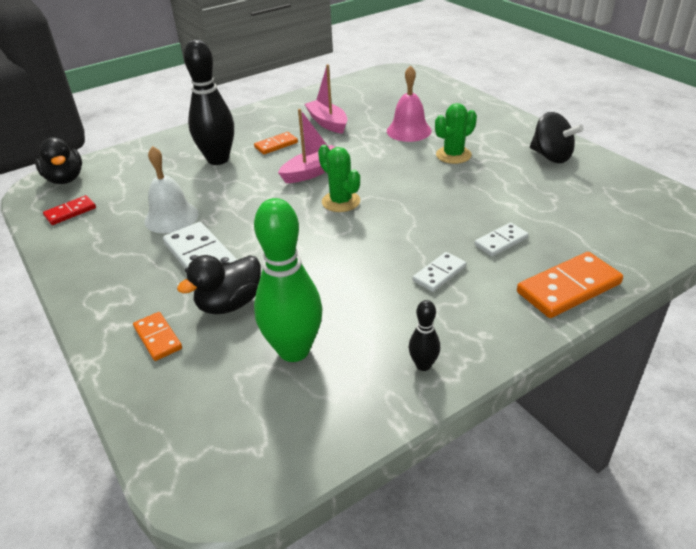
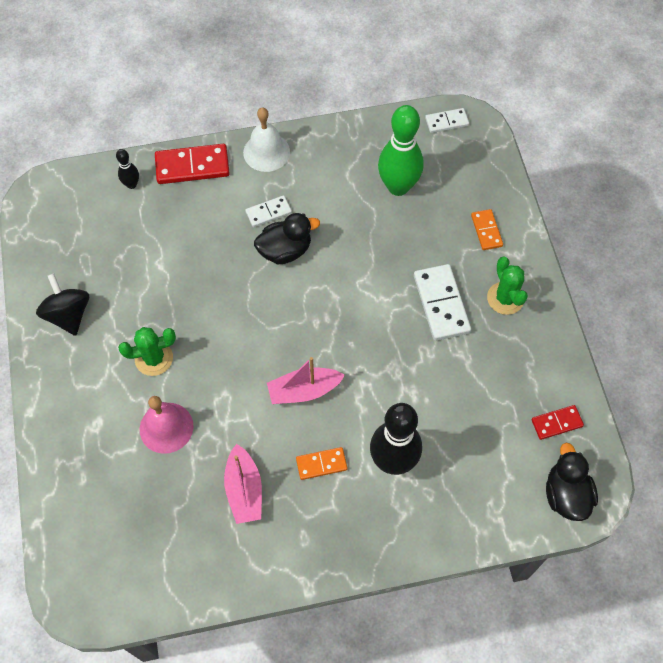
camera: 160 degrees left, 25 degrees up
(171, 217) = (459, 372): white bell -> white bell (266, 152)
(229, 304) = (430, 243): black duck -> black duck (285, 250)
(341, 201) = (299, 329): green cactus -> green cactus (505, 298)
(423, 365) = (324, 147): black bowling pin -> black bowling pin (131, 184)
(501, 241) = (201, 226): white domino -> white domino (446, 122)
(568, 288) = (192, 166): orange domino -> red domino

